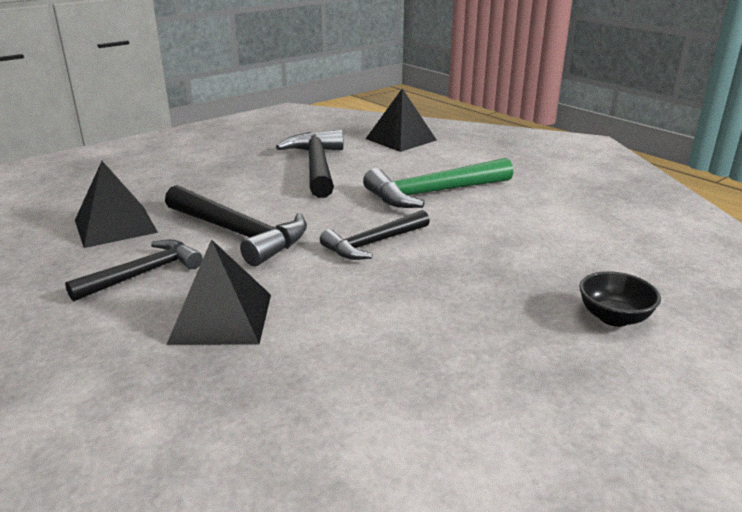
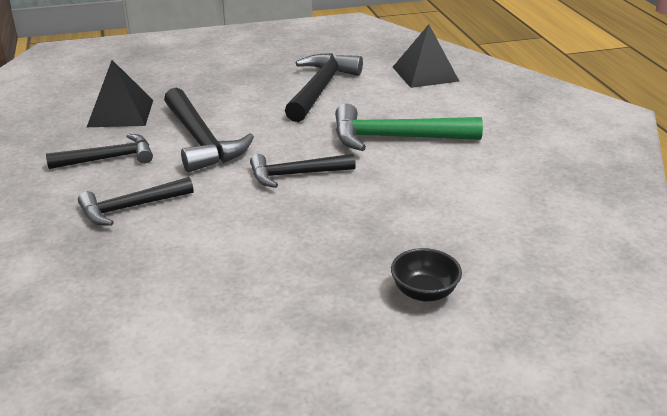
camera: 25 degrees right, 5 degrees up
(221, 318) = (130, 208): black pyramid -> black hammer

